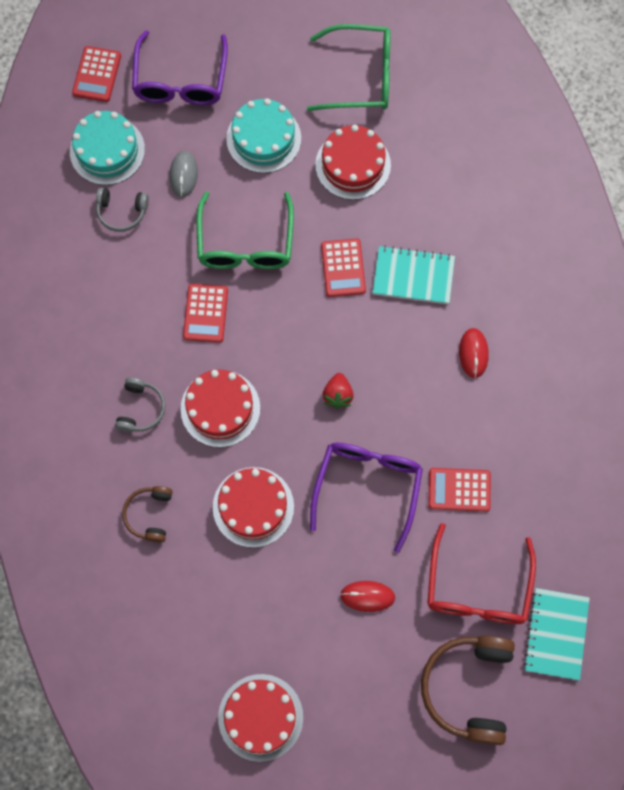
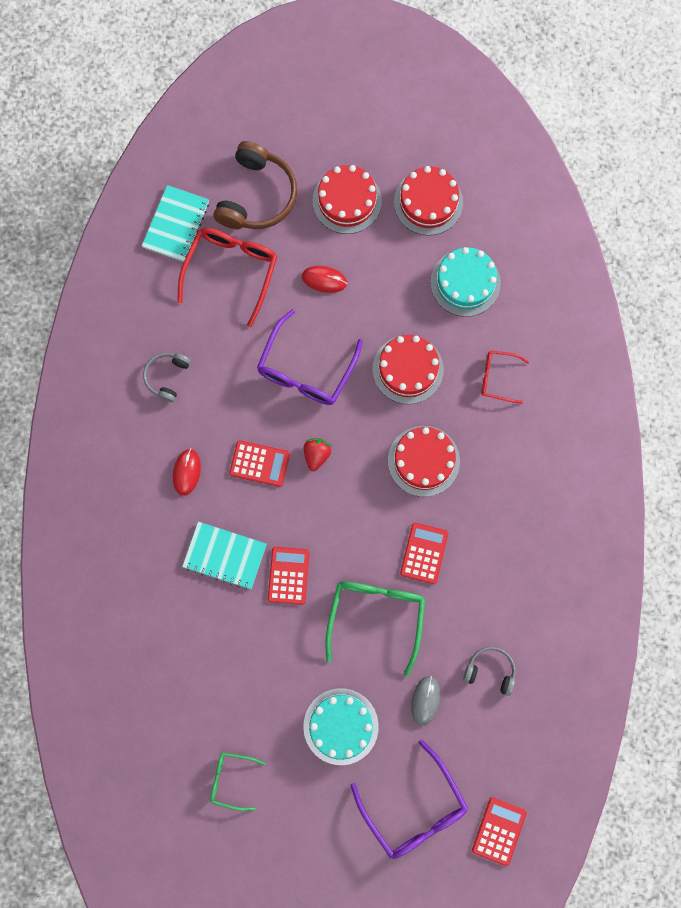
camera: 170 degrees left, 5 degrees up
(107, 150) = (497, 741): turquoise cake -> turquoise cake (465, 283)
(141, 409) = (495, 473): grey headphones -> grey headphones (167, 377)
(149, 515) = (498, 378): brown headphones -> red glasses
(180, 80) = (414, 808): purple glasses -> purple glasses turned 135 degrees clockwise
(353, 165) = (258, 681): red cake -> red cake (347, 201)
(360, 76) = (231, 779): green glasses -> green glasses, size x0.55
(459, 490) = (228, 353): red calculator -> red calculator (259, 463)

